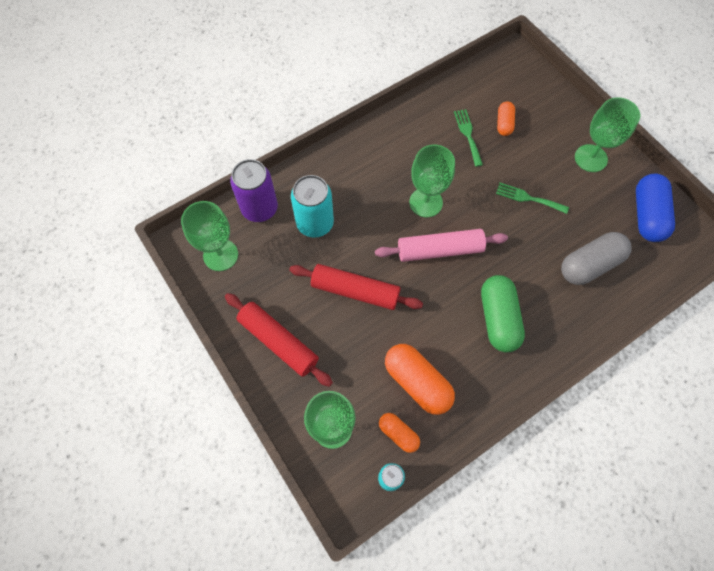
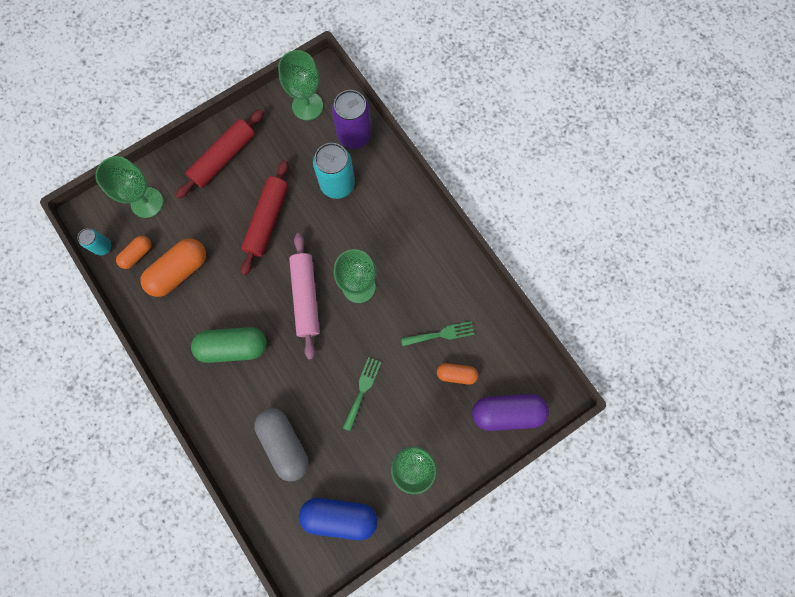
camera: 90 degrees right, 10 degrees up
(533, 88) = (507, 412): none -> purple capsule

